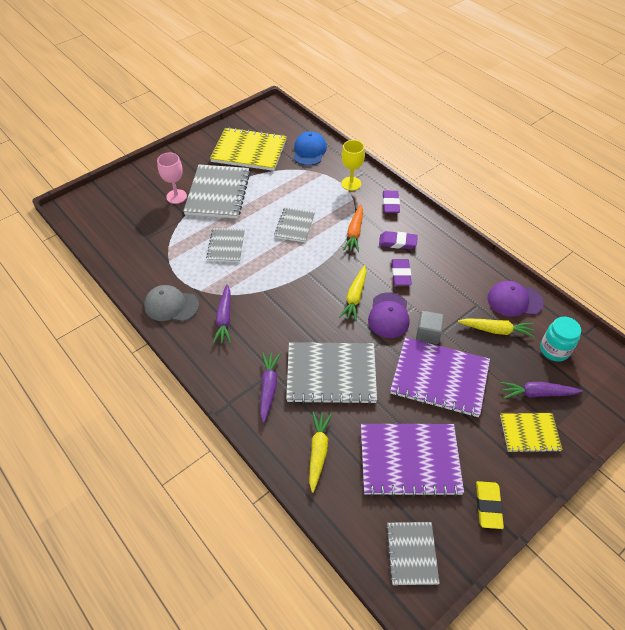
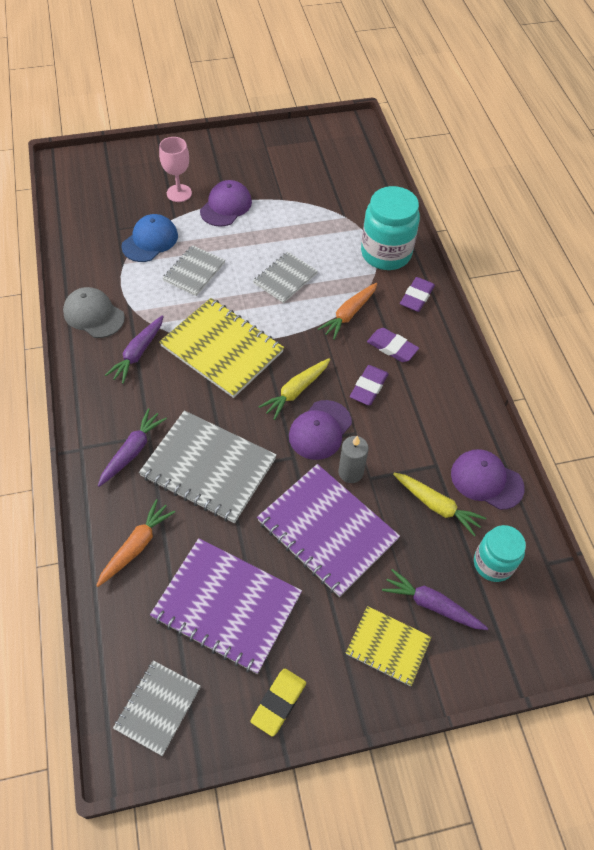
camera: 25 degrees right, 5 degrees up
(218, 193) = (226, 206): grey notebook -> purple cap
(249, 151) = (294, 169): yellow notebook -> yellow notebook (222, 349)
(309, 151) = (364, 194): blue cap -> blue cap (150, 241)
(318, 451) = (136, 546): yellow carrot -> orange carrot
(351, 184) = (386, 253): yellow goblet -> turquoise jar
(428, 334) = (350, 472): grey cube -> grey candle

